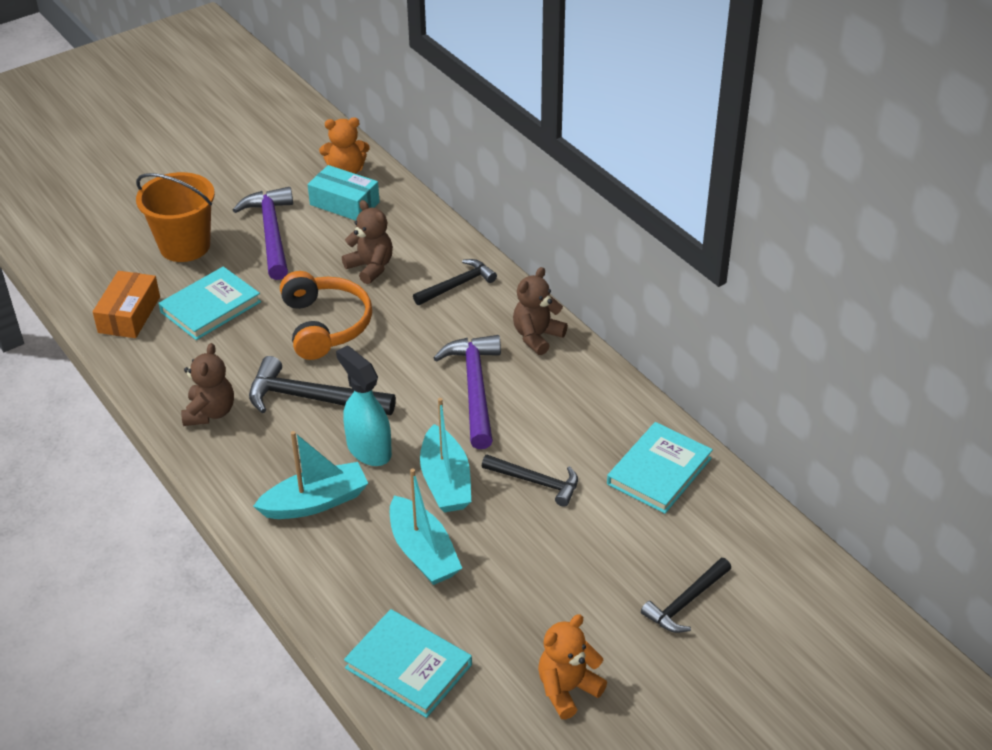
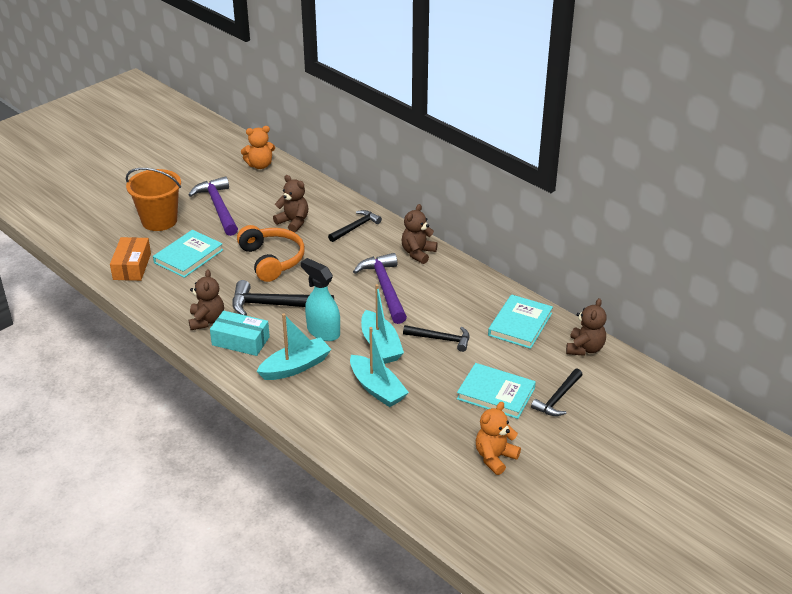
camera: 10 degrees left, 5 degrees down
(344, 203) = (264, 185): turquoise box -> turquoise box (240, 341)
(408, 666) = (386, 457): turquoise book -> turquoise book (496, 393)
(747, 523) = (585, 348): none -> brown teddy bear

